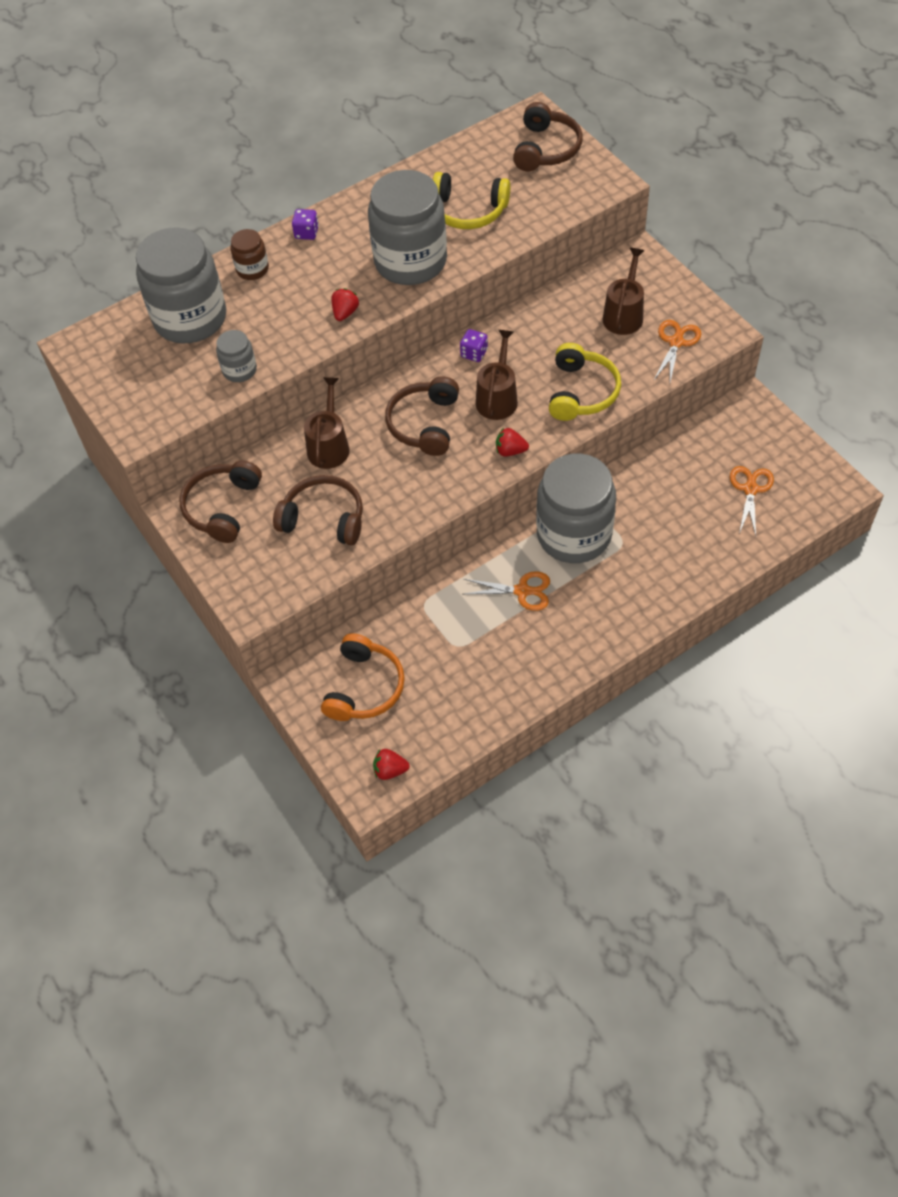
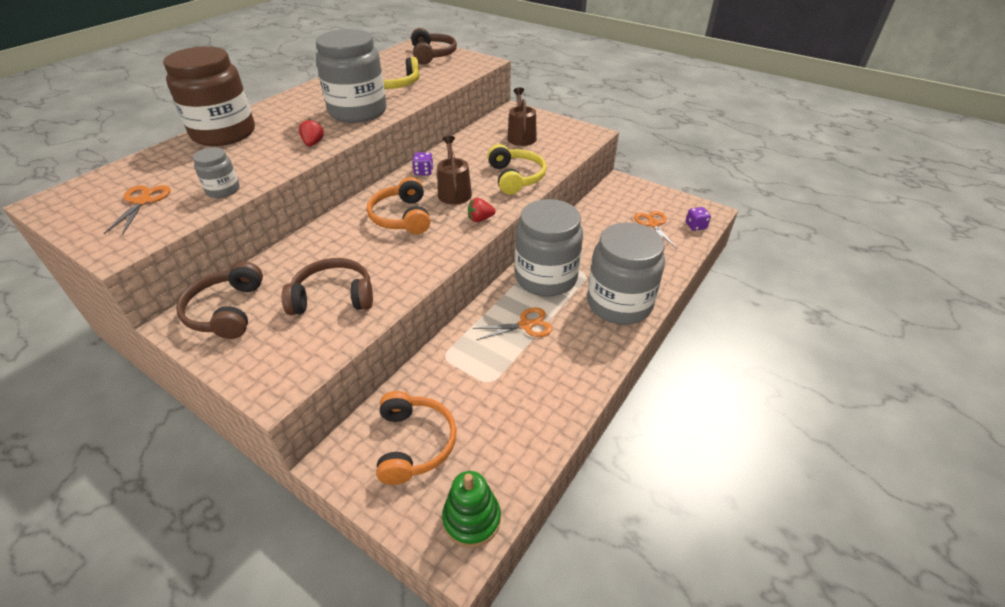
camera: 25 degrees left, 15 degrees down
(190, 318) = (169, 168): grey jar -> grey jar (619, 304)
(252, 269) = (224, 133): brown jar -> brown jar, size x2.20
(306, 233) = (267, 110): purple dice -> purple dice (695, 226)
(329, 446) = (322, 246): brown watering can -> none
(390, 770) = (471, 519): red strawberry -> green stacking toy
(424, 424) = (402, 217): brown headphones -> orange headphones
(676, 342) = (565, 143): orange scissors -> orange scissors (142, 201)

